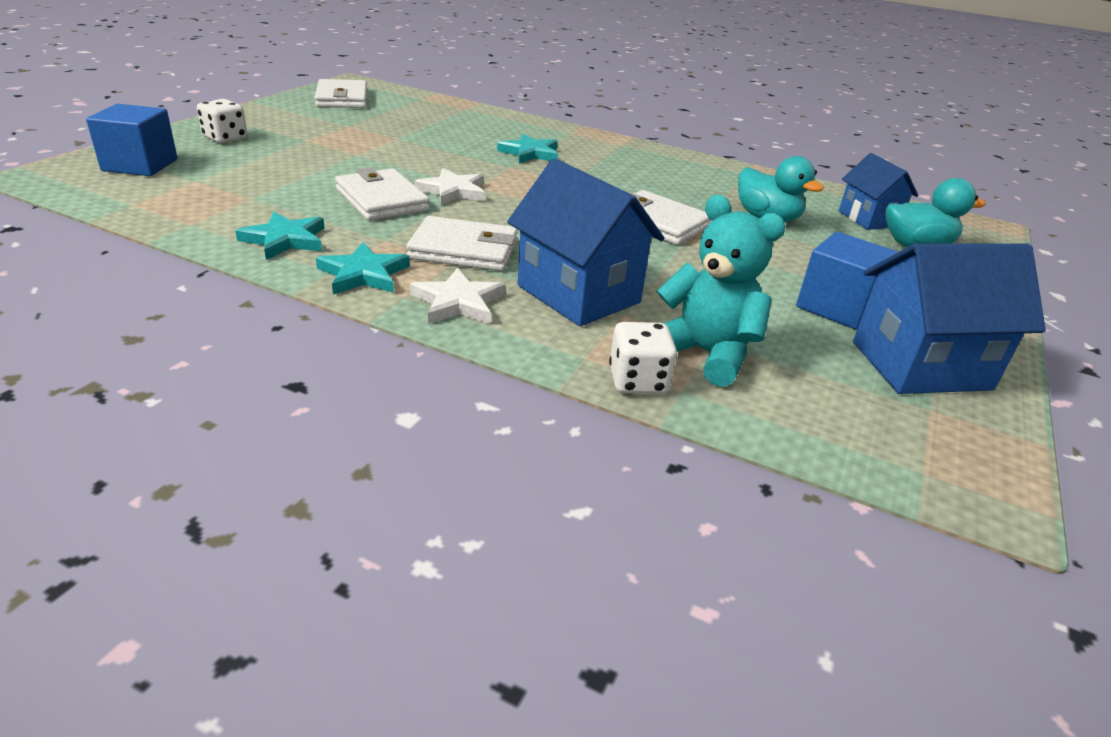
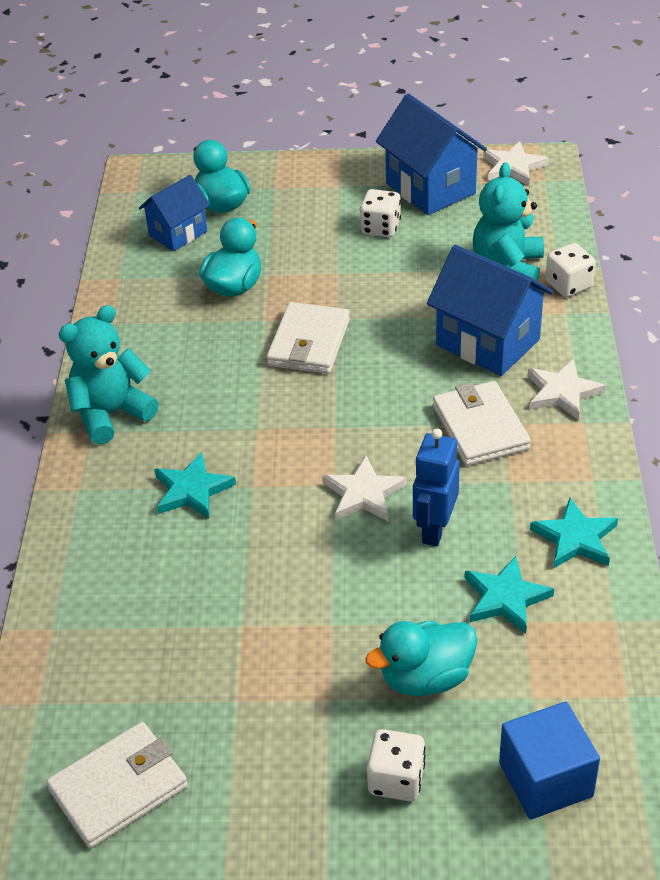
camera: 110 degrees left, 10 degrees up
(271, 162) = (426, 677): none -> turquoise duck
(364, 274) = (577, 459): turquoise star -> turquoise star (505, 598)
(382, 200) = (434, 529): white wallet -> blue robot
(578, 294) = (487, 342): blue house -> blue house turned 75 degrees counterclockwise
(635, 152) = (111, 414): none -> turquoise teddy bear
(836, 307) = (380, 228): blue cube -> white dice
(971, 456) = (513, 167): none -> white star

